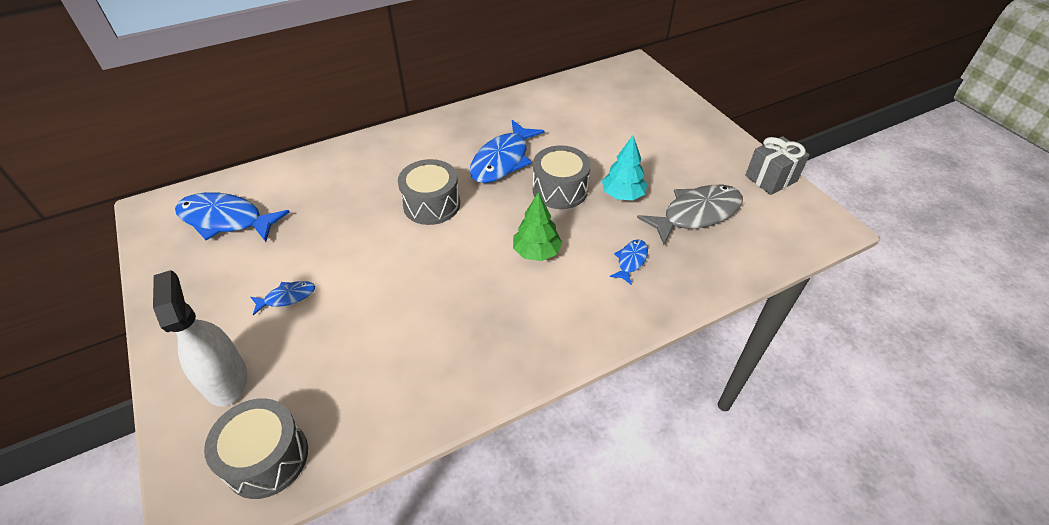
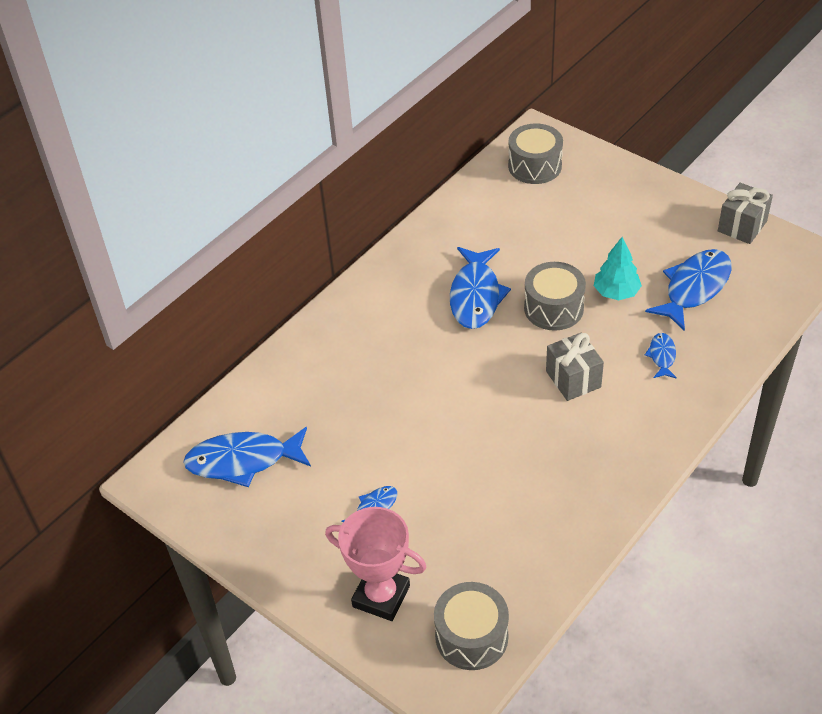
camera: 20 degrees left, 0 degrees up
(225, 379) = (381, 596): white spray bottle -> pink trophy
(431, 204) = (439, 368): grey drum -> grey drum (535, 166)
(536, 252) = (573, 379): green tree -> grey gift
(696, 214) = (694, 288): grey fish -> blue fish

